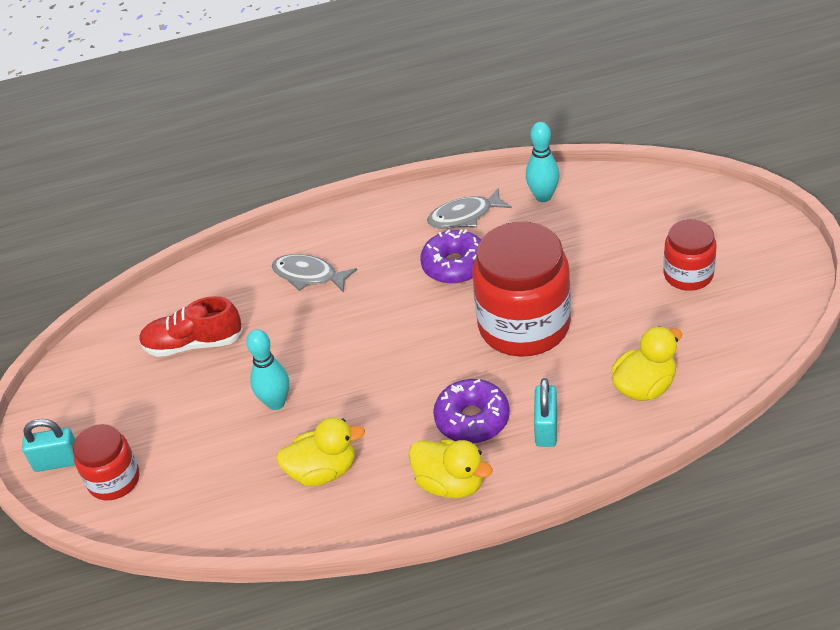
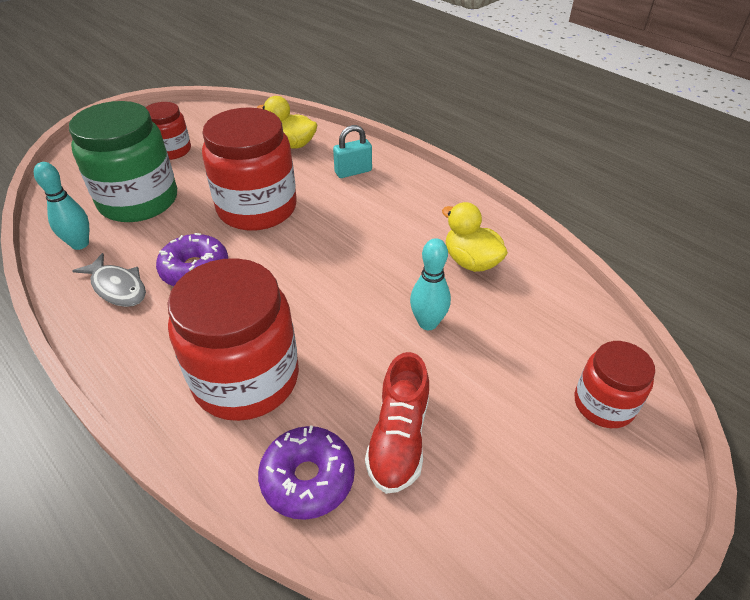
camera: 125 degrees left, 0 degrees up
(58, 462) = (634, 476): turquoise padlock -> none
(193, 344) = (399, 438): red shoe -> red shoe turned 45 degrees clockwise
(308, 275) = (246, 378): grey fish -> red jar
(450, 484) = (429, 196): yellow duck -> none
(472, 419) = (367, 205): purple donut -> purple donut (308, 478)
(594, 239) = (139, 200): none -> green jar

